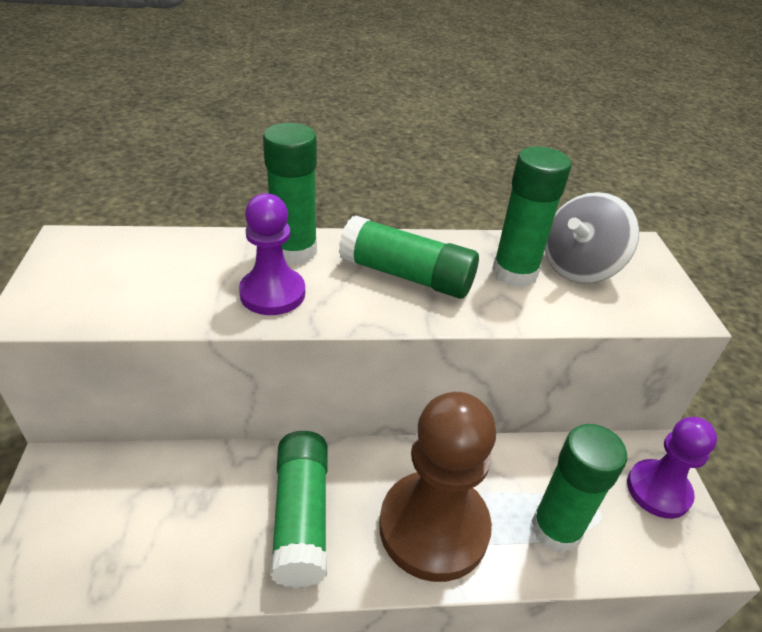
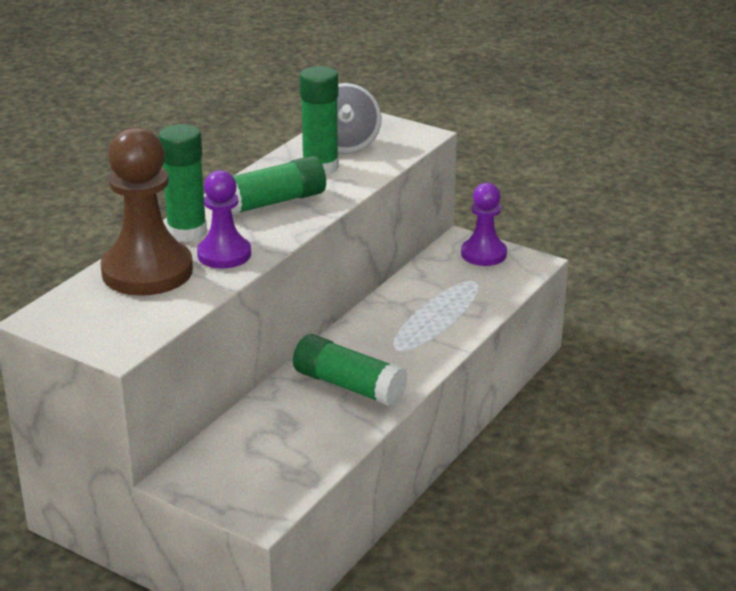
camera: 50 degrees left, 10 degrees down
(433, 527) = (414, 341): brown pawn -> brown pawn (147, 271)
(556, 529) = (465, 300): green glue stick -> none

